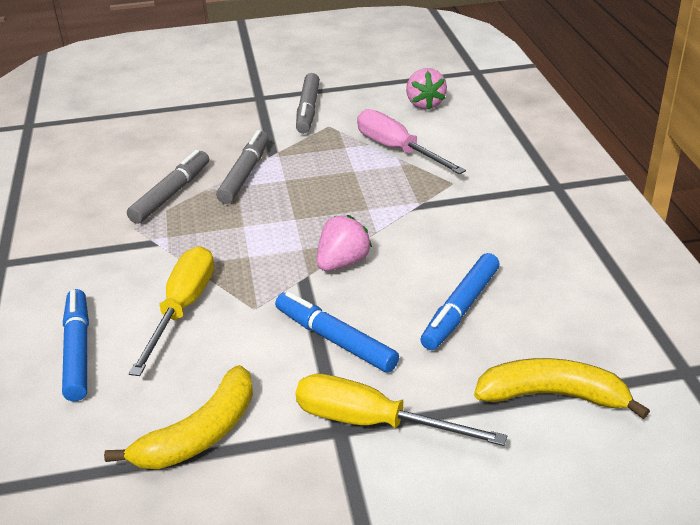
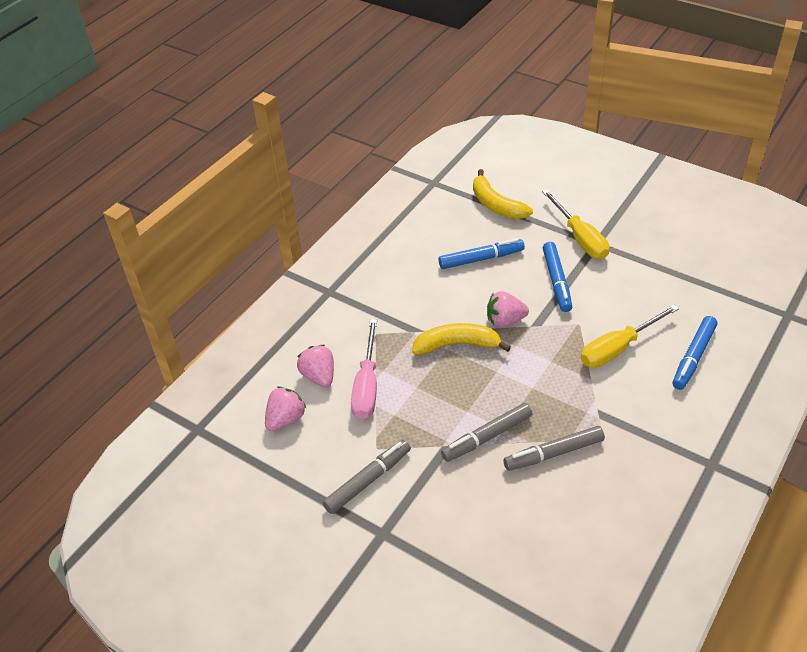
camera: 135 degrees left, 10 degrees up
(199, 434) = (659, 276): yellow banana -> yellow banana (457, 345)
(447, 134) = (319, 376): none -> pink strawberry

